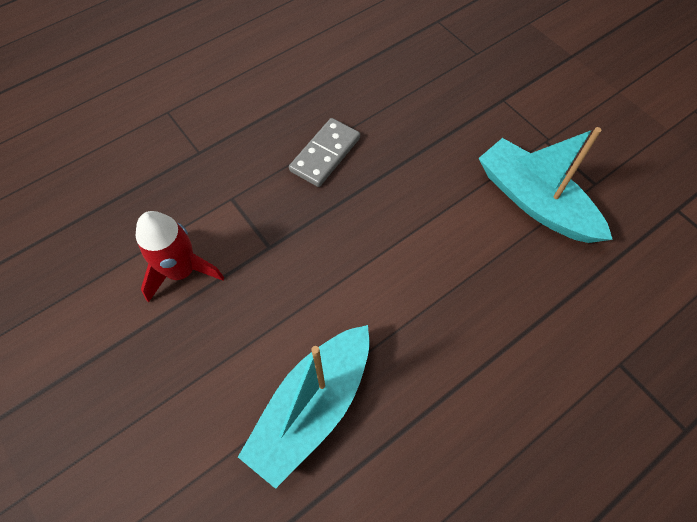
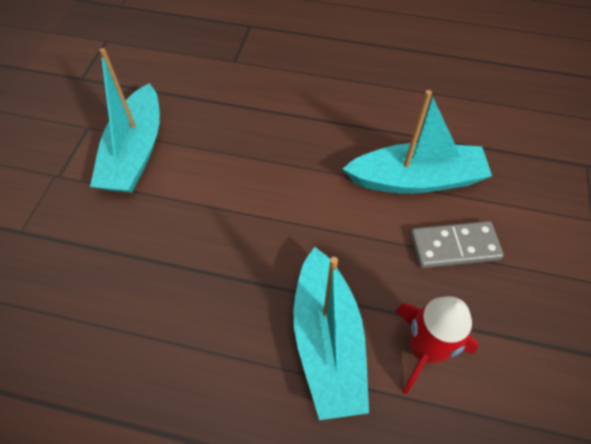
camera: 130 degrees left, 5 degrees down
(248, 218) = (327, 341): none -> turquoise boat
(325, 154) = (202, 334): grey domino -> grey domino (454, 247)

